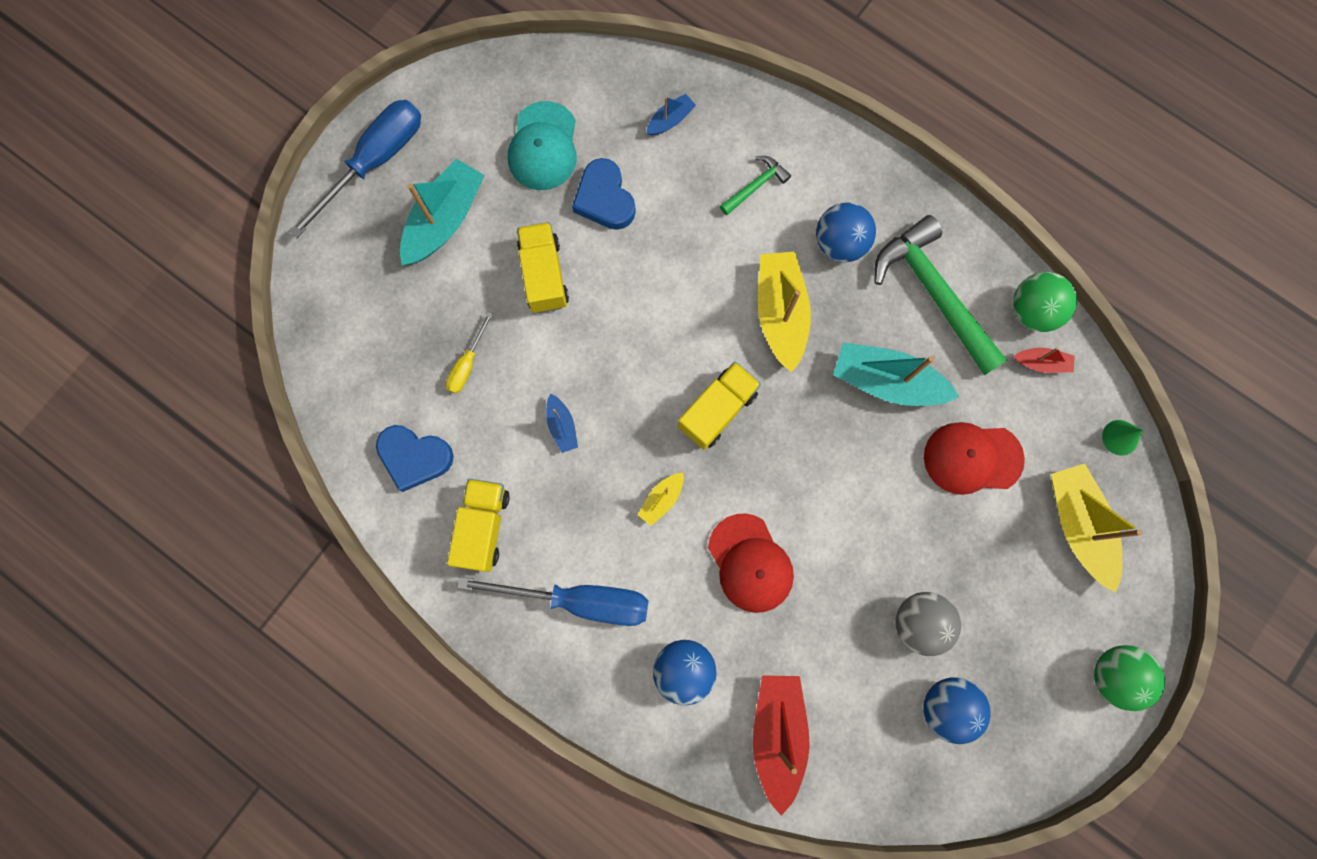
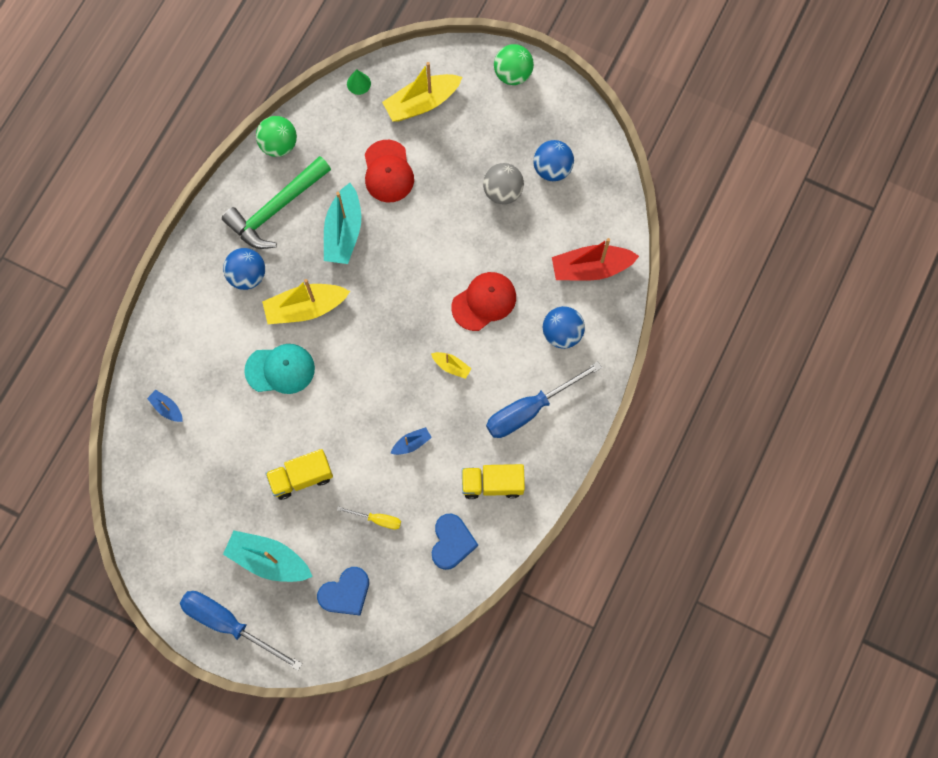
camera: 100 degrees left, 5 degrees down
(543, 146) = (200, 497): turquoise cap -> turquoise cap (280, 369)
(579, 600) = (530, 409): blue screwdriver -> blue screwdriver turned 120 degrees counterclockwise
(604, 199) = (236, 445): blue heart -> blue heart (346, 593)
(717, 410) = (382, 339): yellow truck -> none
(756, 185) = (211, 339): green hammer -> none
(1041, 363) = (315, 135): red boat -> none

